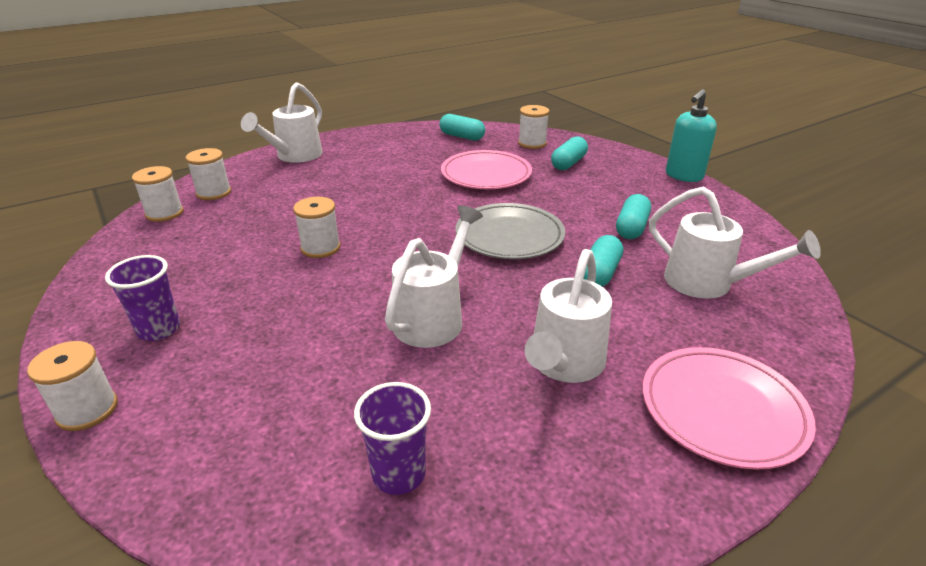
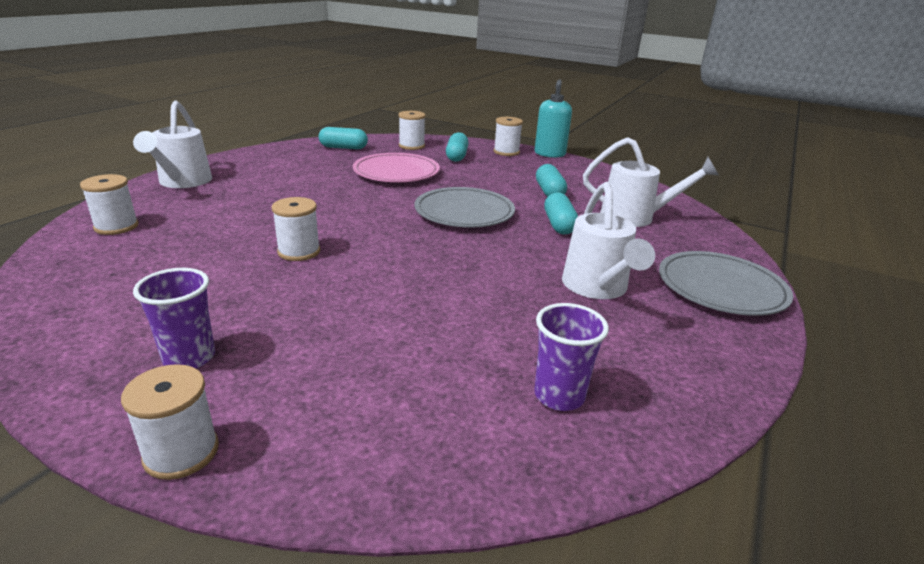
camera: 30 degrees left, 5 degrees down
(164, 213) = (70, 255): white spool -> white spool (506, 152)
(433, 317) = (465, 281): white watering can -> none
(722, 410) = (721, 288): pink plate -> grey plate

